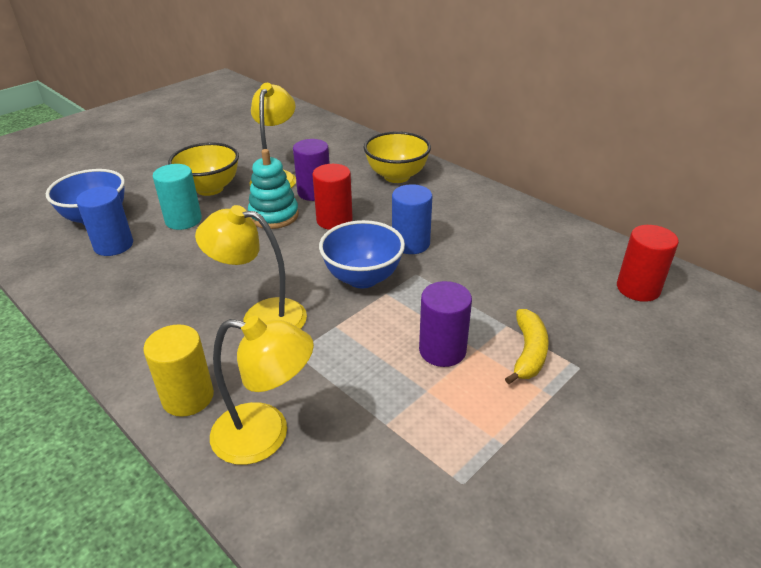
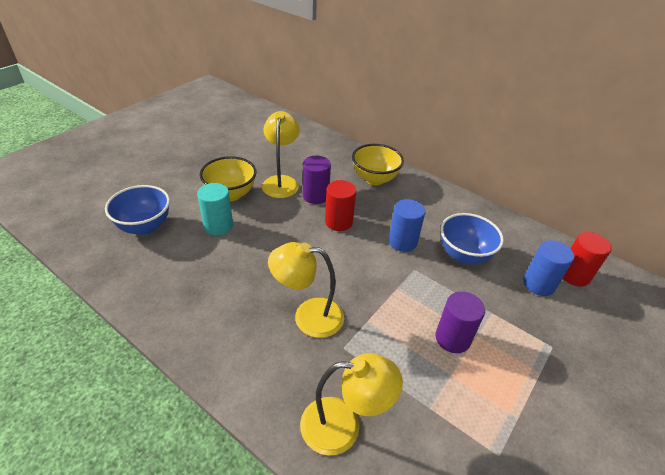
camera: 10 degrees left, 5 degrees up
(113, 245) = (167, 252): blue cylinder -> blue cylinder (538, 284)
(188, 397) = (272, 396): yellow cylinder -> none
(274, 216) = (290, 219): turquoise stacking toy -> none
(363, 278) = (375, 275): blue bowl -> blue bowl (464, 255)
(528, 353) = (514, 336): yellow banana -> none

